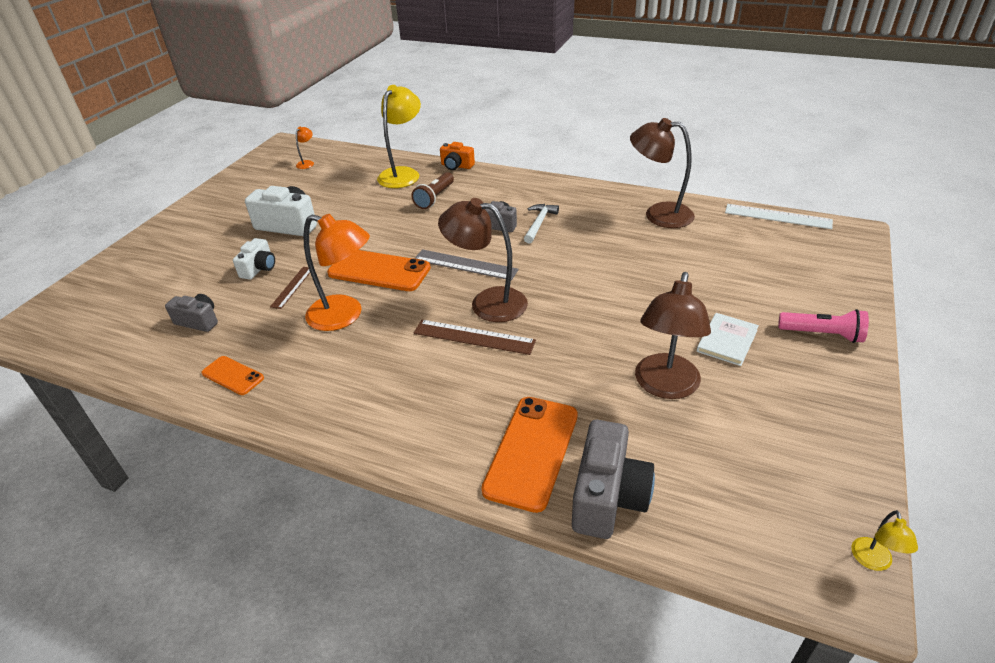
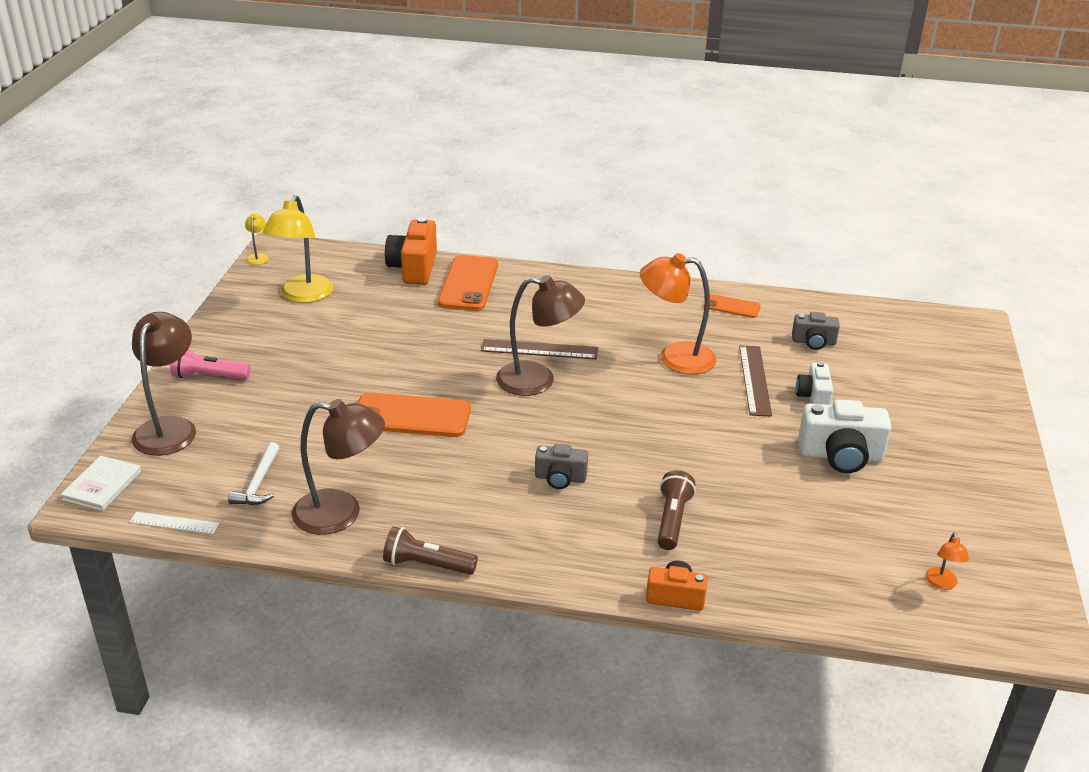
camera: 165 degrees right, 5 degrees down
(292, 287) = (754, 380): brown ruler -> brown ruler, size x1.60
(379, 271) = (674, 404): orange phone -> orange phone (411, 416)
(403, 174) = (755, 569): yellow lamp -> yellow lamp (303, 296)
(465, 265) = (579, 419): grey ruler -> none
(539, 223) = (505, 485): white hammer -> white hammer (258, 483)
(598, 186) = (427, 565): none -> brown flashlight
(608, 497) = (414, 268): grey camera -> orange camera
(665, 386) = (366, 327): brown lamp -> brown lamp (169, 428)
(727, 341) = (302, 364): white book -> white book (102, 485)
(777, 216) = (174, 523): white ruler -> white ruler, size x0.62

